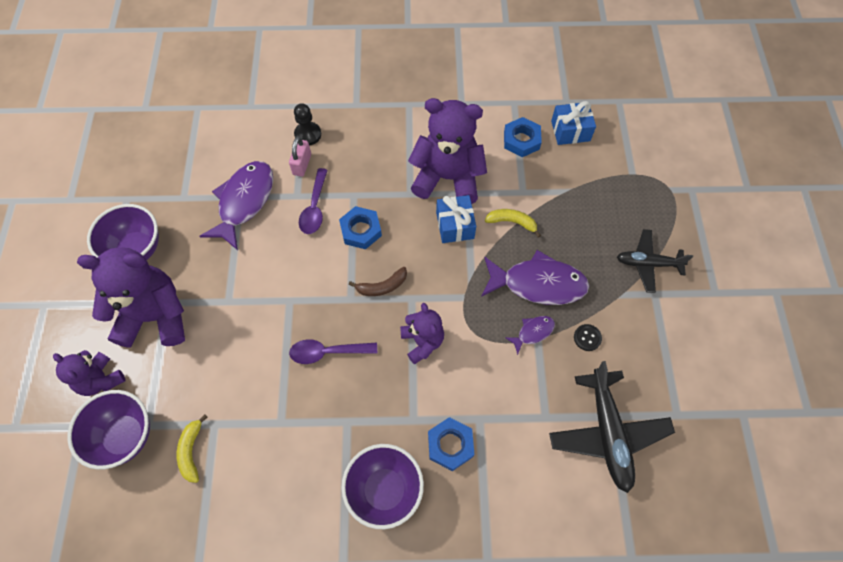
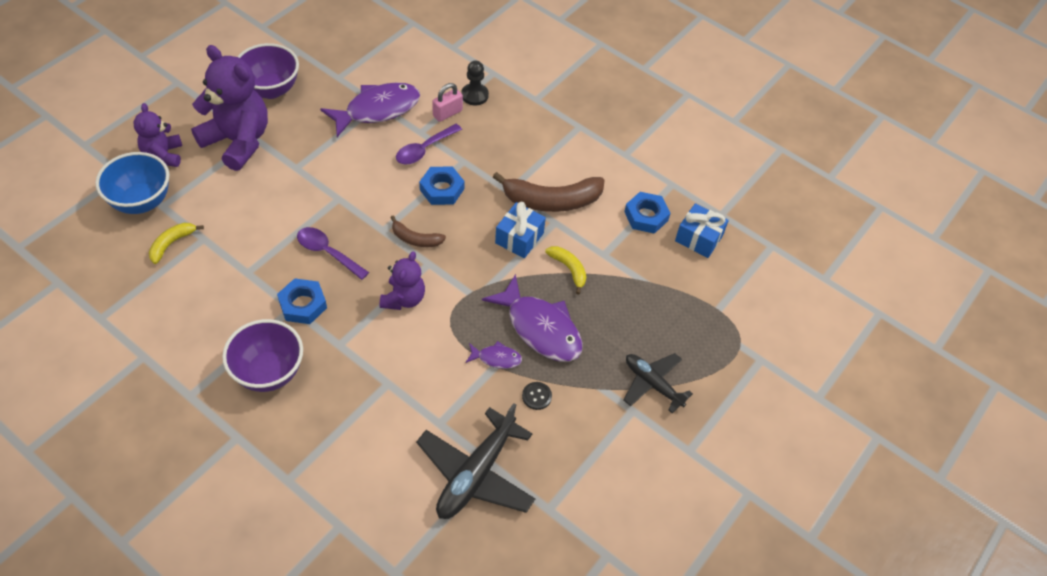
camera: 35 degrees right, 10 degrees down
(125, 436) = (142, 202): purple bowl -> blue bowl
(447, 178) = (551, 200): purple teddy bear -> brown banana
(450, 445) = (347, 382): blue nut -> blue nut (303, 304)

